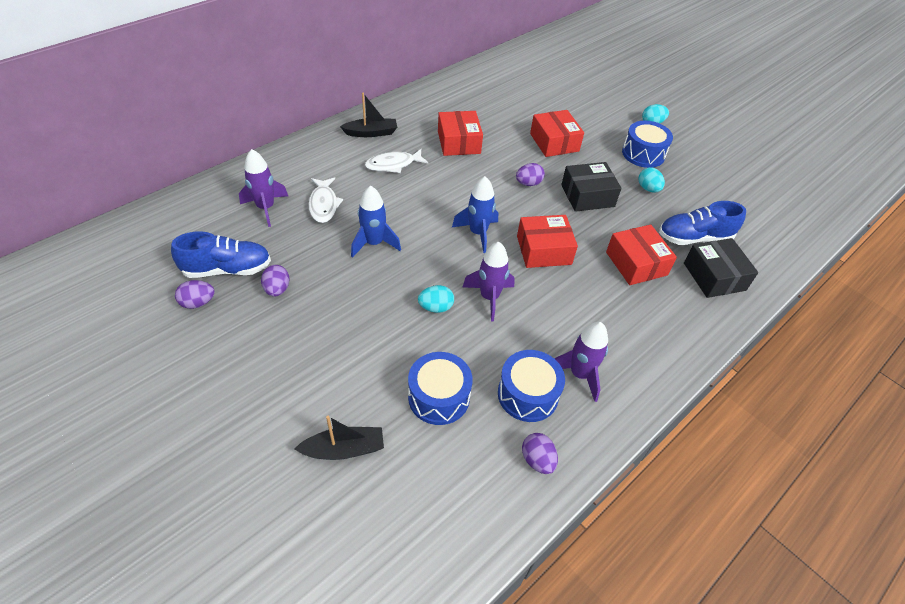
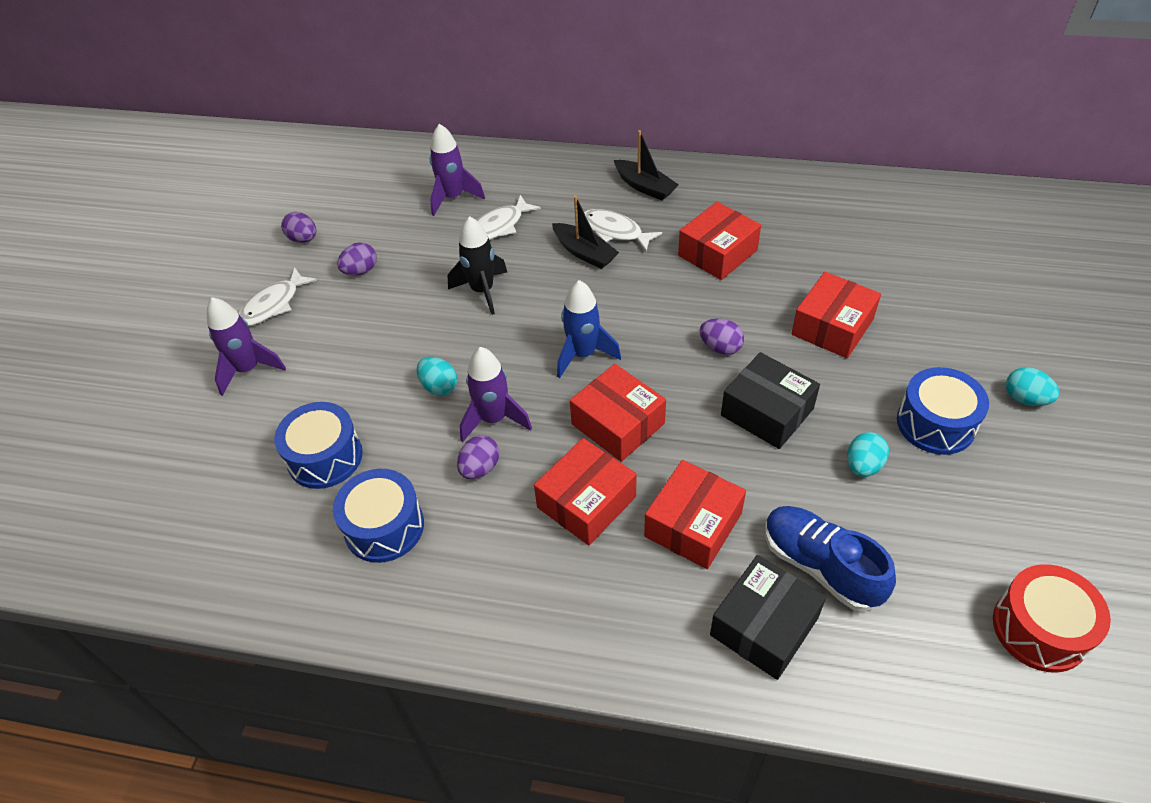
camera: 60 degrees right, 0 degrees up
(227, 269) = (356, 228): blue shoe -> none
(249, 355) = (273, 305): none -> white fish
(344, 449) = (217, 427): black boat -> black boat (584, 253)
(374, 243) = (482, 291): blue rocket -> black rocket
(537, 460) = (304, 581): purple egg -> purple egg (480, 468)
(579, 374) = (450, 559): purple rocket -> purple rocket (248, 369)
(587, 294) = (586, 502): none -> red box
(770, 199) = (1039, 629): none -> red drum

